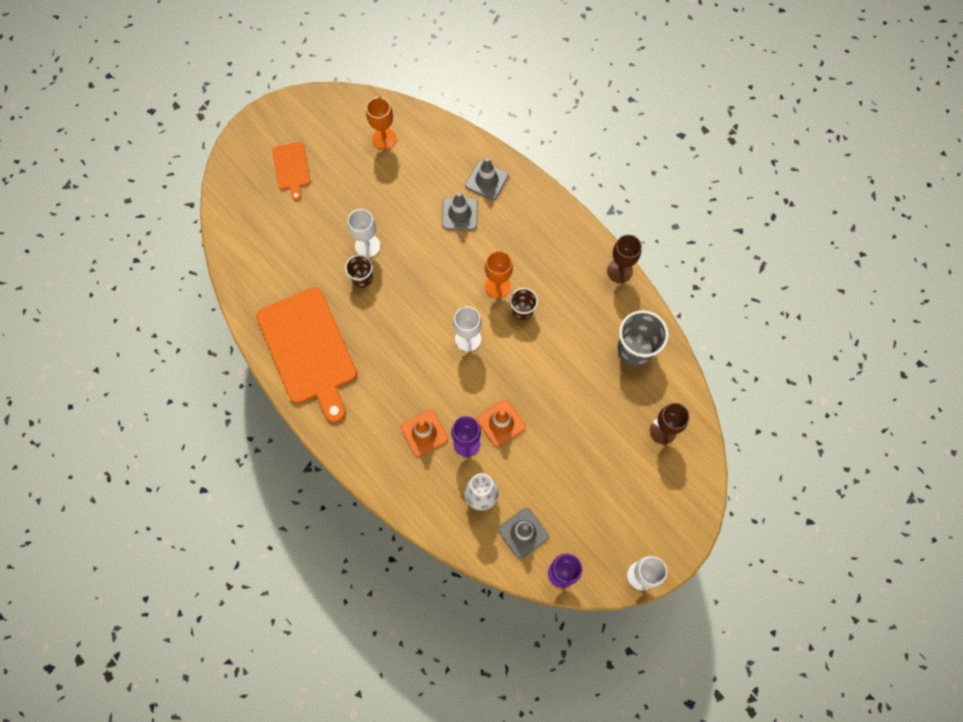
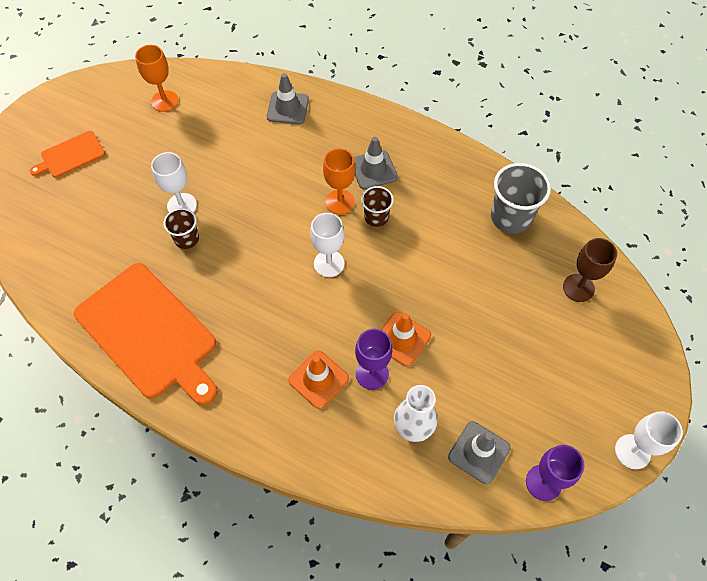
camera: 20 degrees left, 10 degrees down
(291, 168) = (70, 155): orange cutting board -> orange cutting board turned 90 degrees clockwise
(459, 214) = (271, 146): grey traffic cone -> grey traffic cone (373, 170)
(619, 270) = (459, 149): brown goblet -> none

